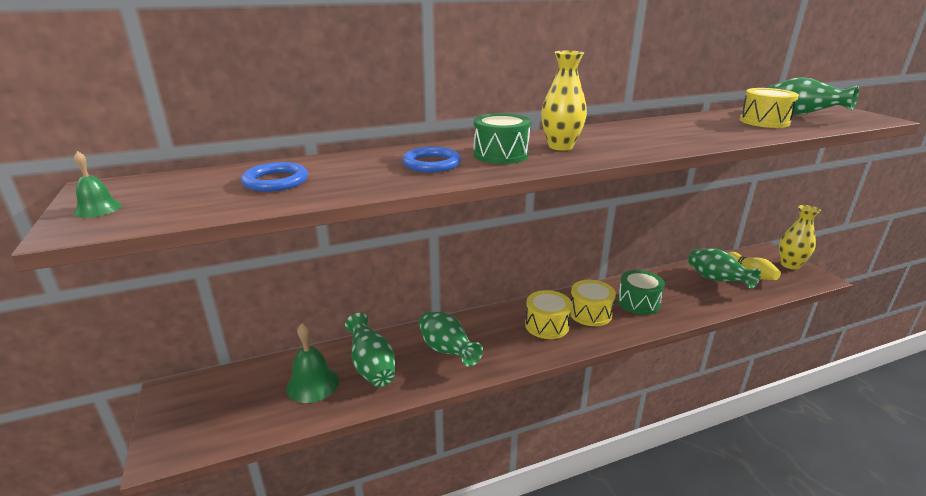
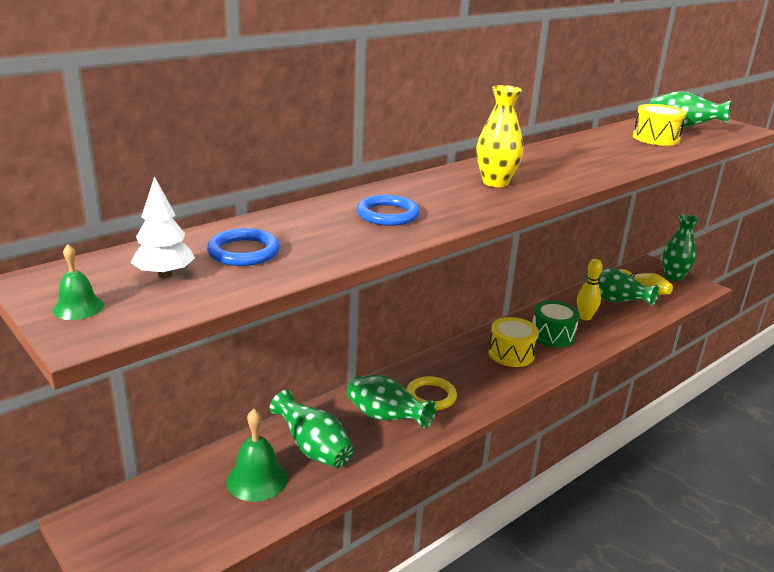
camera: 20 degrees left, 0 degrees up
(192, 192) = (165, 275): none -> white tree
(496, 339) = (430, 396): none -> yellow ring
(500, 155) = (446, 197): green drum -> none
(547, 325) = (474, 373): yellow drum -> none
(679, 291) = (585, 317): none -> yellow bowling pin
(790, 265) = (673, 276): yellow vase -> green vase

